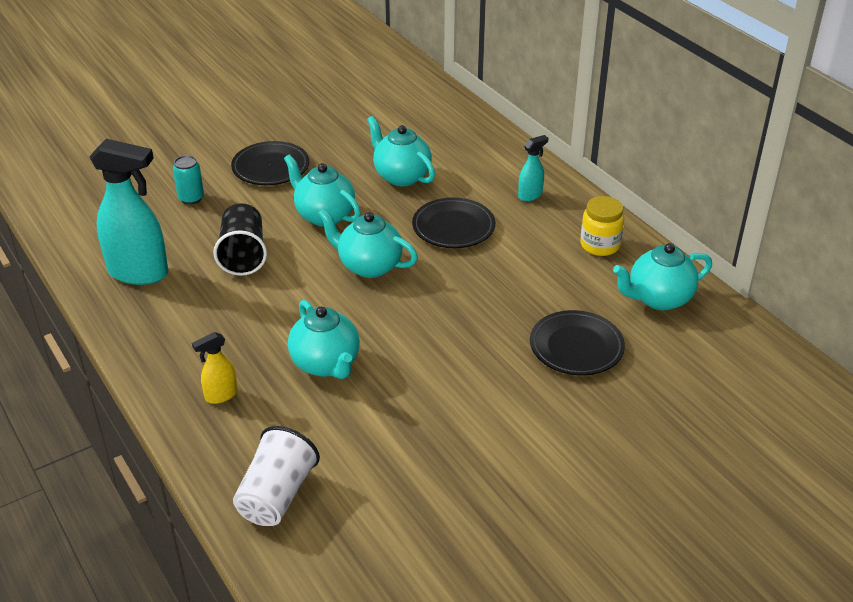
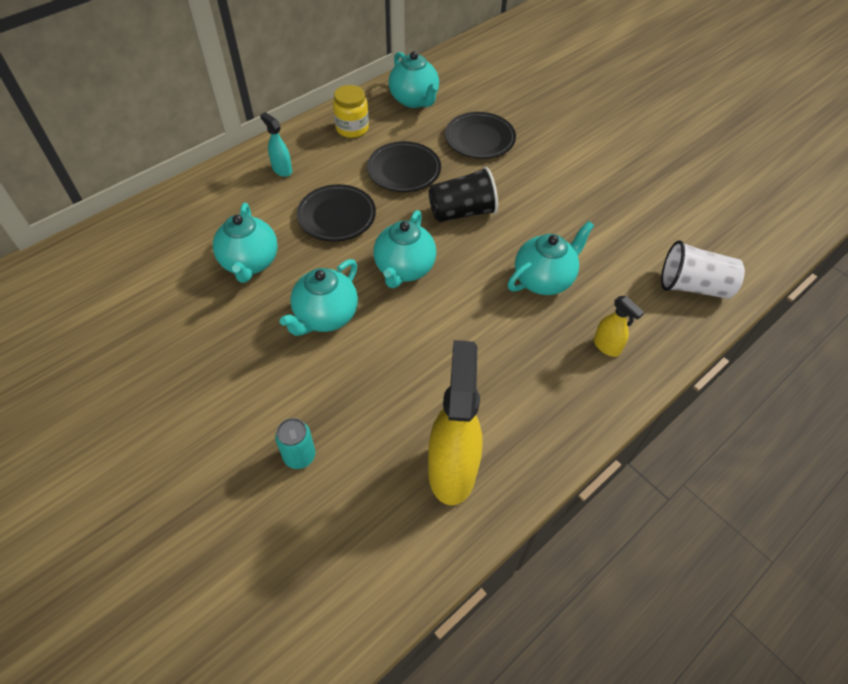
camera: 100 degrees left, 15 degrees up
(139, 273) = (452, 470): turquoise spray bottle -> yellow spray bottle
(243, 255) = (403, 375): black cup -> black cup (462, 212)
(271, 168) = (232, 384): black plate -> black plate (404, 170)
(401, 176) = (250, 263): turquoise teapot -> turquoise teapot turned 45 degrees counterclockwise

